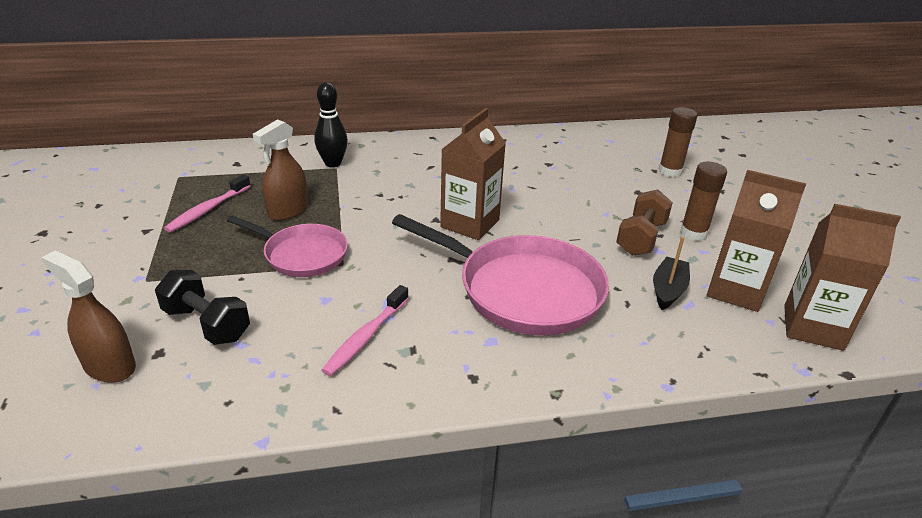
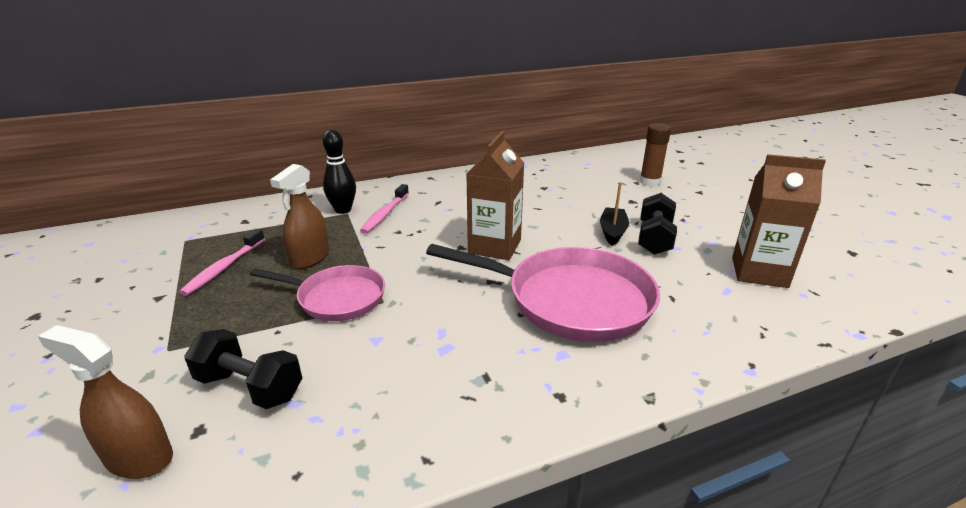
camera: 10 degrees left, 5 degrees down
(365, 337) = (432, 372): pink toothbrush -> pink toothbrush (385, 214)
(641, 238) = (654, 239): brown dumbbell -> black dumbbell
(668, 290) = (702, 280): black boat -> black boat (612, 232)
(693, 233) = (696, 229): brown glue stick -> none
(813, 327) = (842, 294): brown carton -> none

